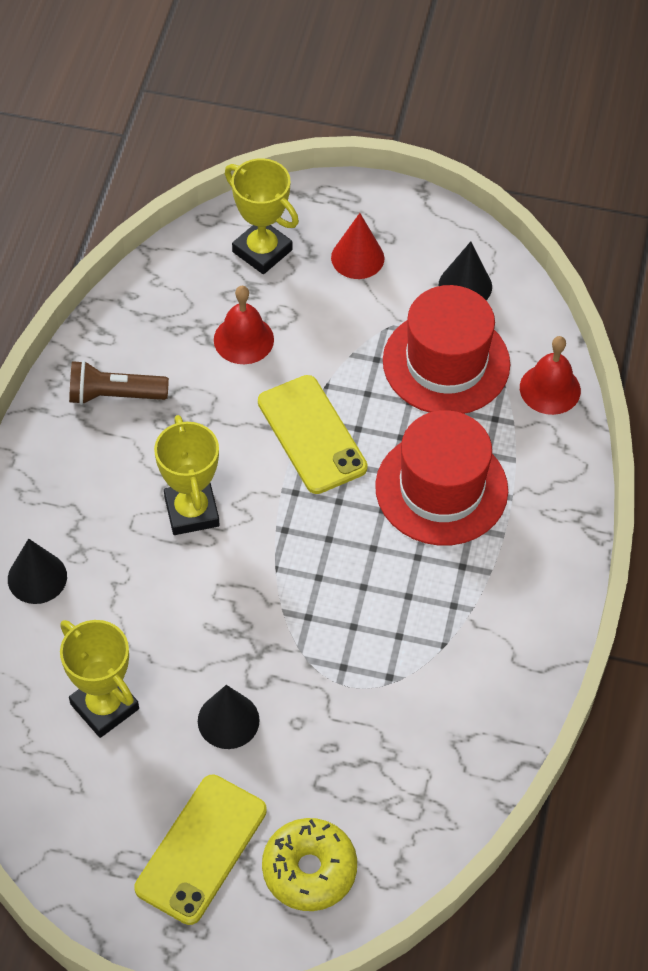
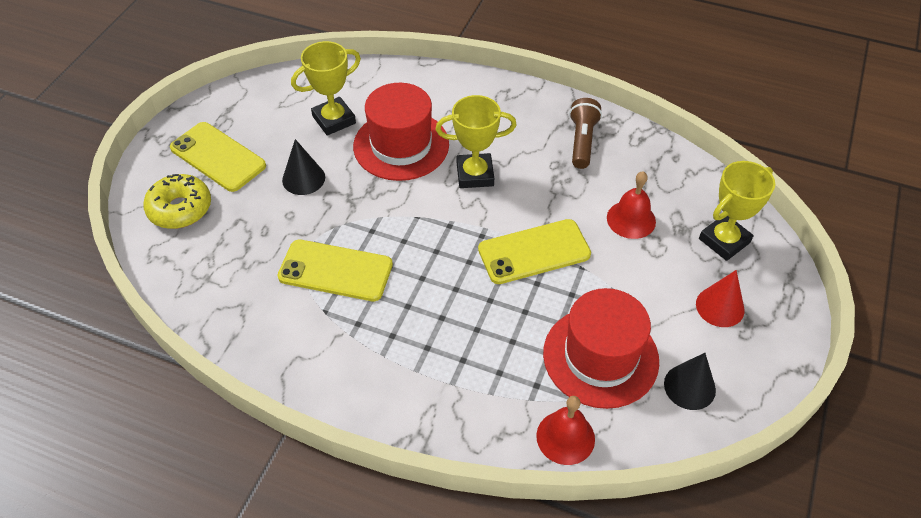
camera: 100 degrees right, 5 degrees down
(37, 577) = (437, 95): black cone -> none
(380, 645) = (335, 270): none -> yellow phone
(441, 488) = (469, 332): red hat -> red hat (401, 145)

